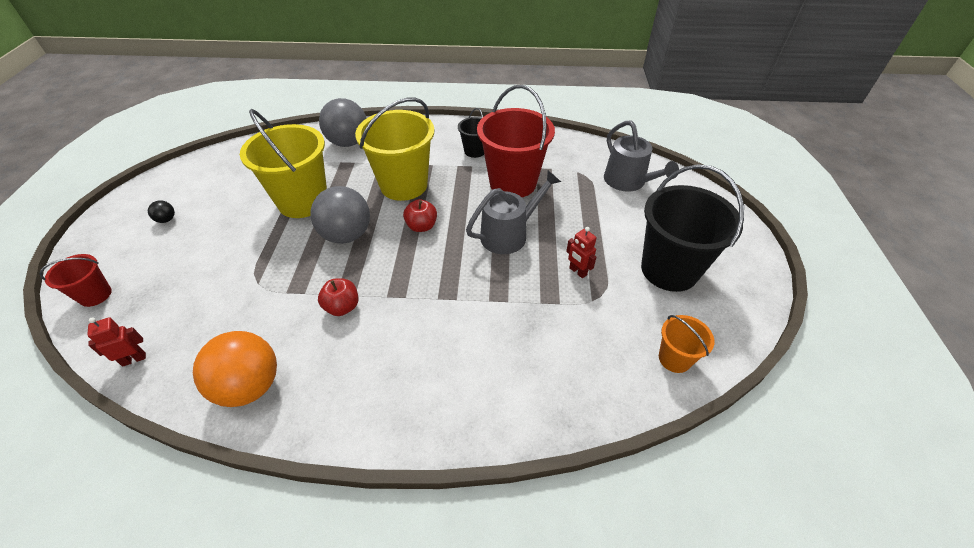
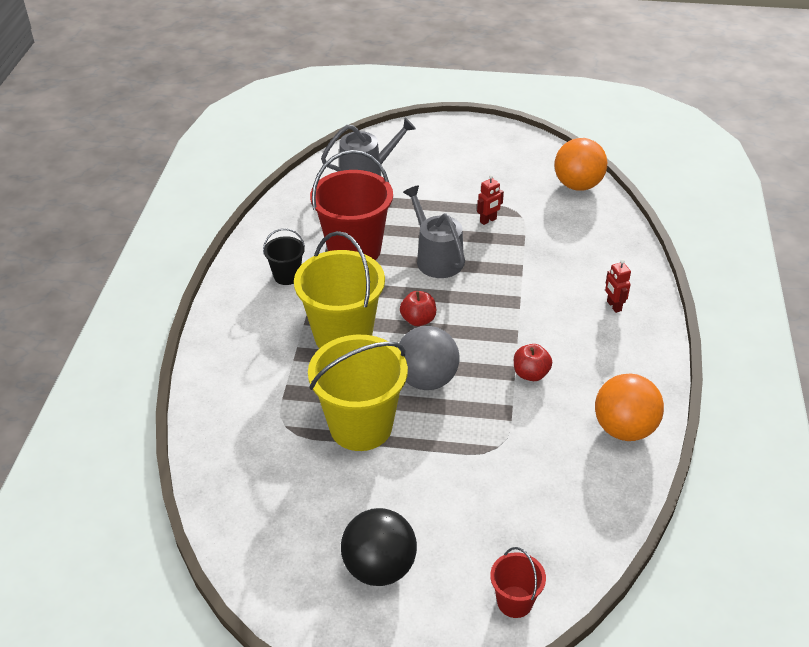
camera: 85 degrees left, 5 degrees down
(134, 359) = (602, 529): red robot -> red robot (613, 306)
(166, 220) = (379, 567): black ball -> black ball, size x2.41
(348, 142) = (238, 394): grey ball -> none
(669, 270) = (488, 171): black bucket -> none
(674, 359) = (577, 185): orange bucket -> orange ball

